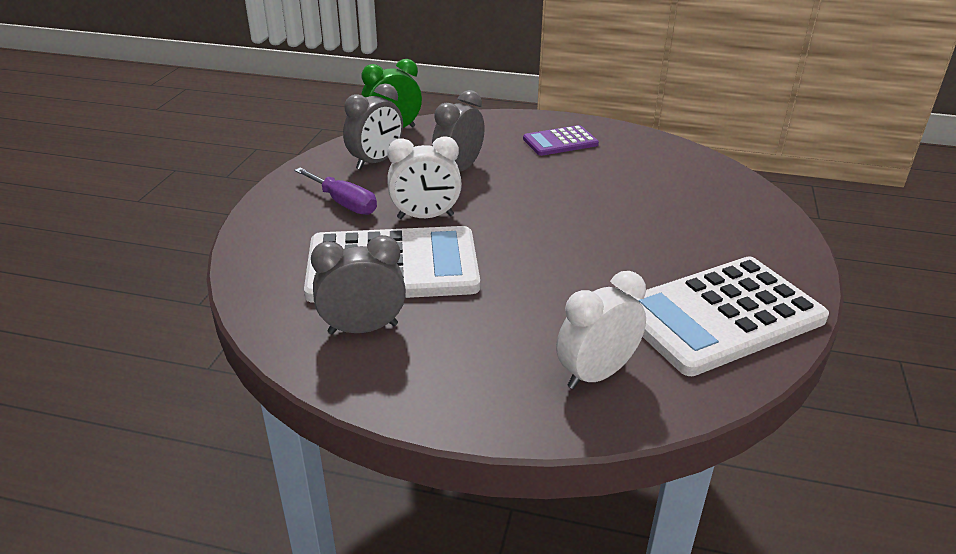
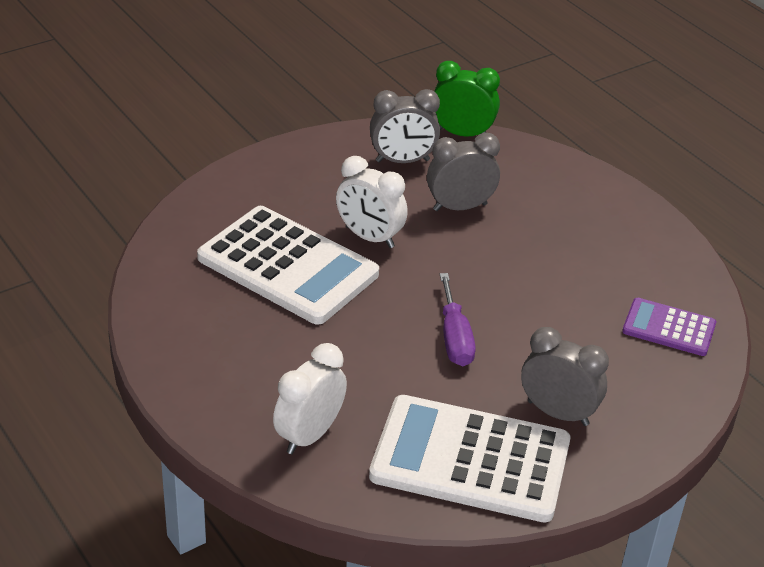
camera: 40 degrees right, 5 degrees up
(344, 203) = (325, 189): purple screwdriver -> purple screwdriver (454, 338)
(363, 329) = (206, 302): grey clock -> grey clock (558, 413)
(560, 142) = (598, 227): purple calculator -> purple calculator (669, 328)
(596, 374) = (309, 435): white clock -> white clock turned 60 degrees counterclockwise

